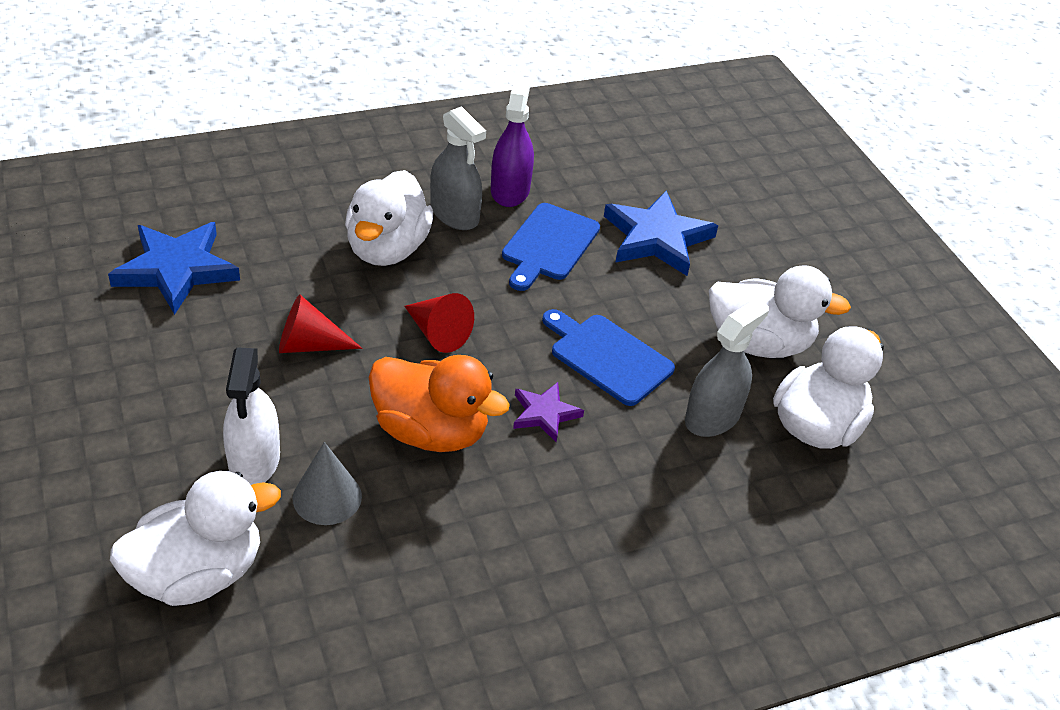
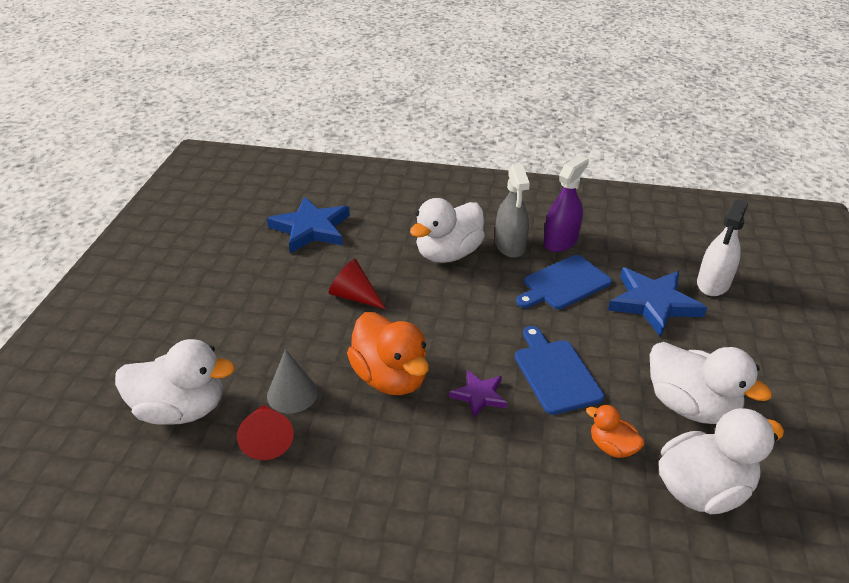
camera: 35 degrees right, 5 degrees down
(254, 460) = (267, 354): white spray bottle -> white spray bottle (713, 283)
(438, 333) = (442, 316): red cone -> red cone (267, 439)
(712, 417) = (612, 447): grey spray bottle -> orange duck

